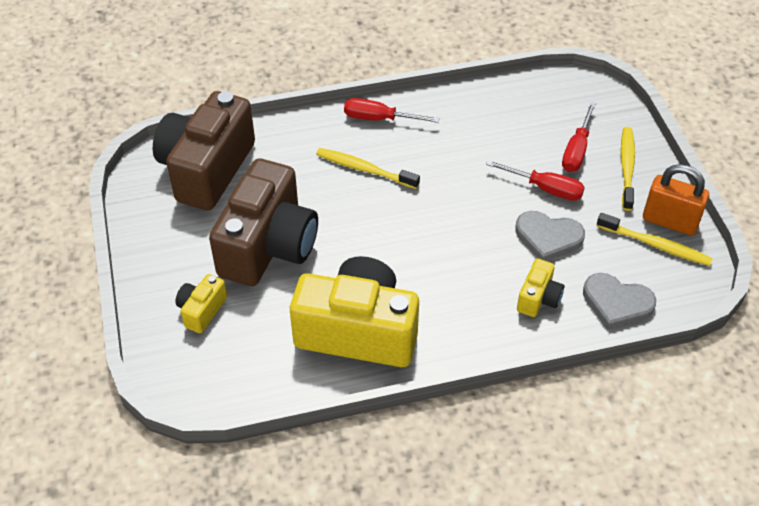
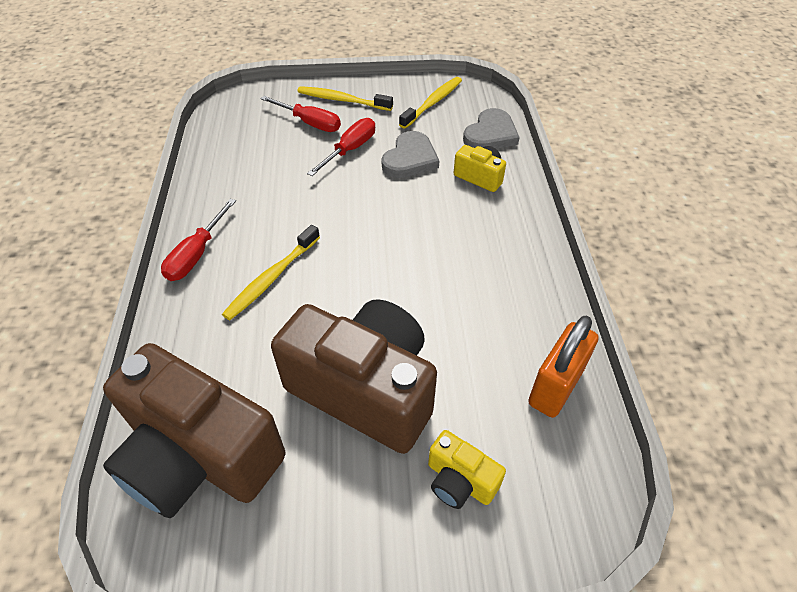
camera: 80 degrees left, 0 degrees up
(358, 331) = (507, 314): yellow camera -> none
(670, 221) = (409, 91): orange padlock -> orange padlock (555, 387)

